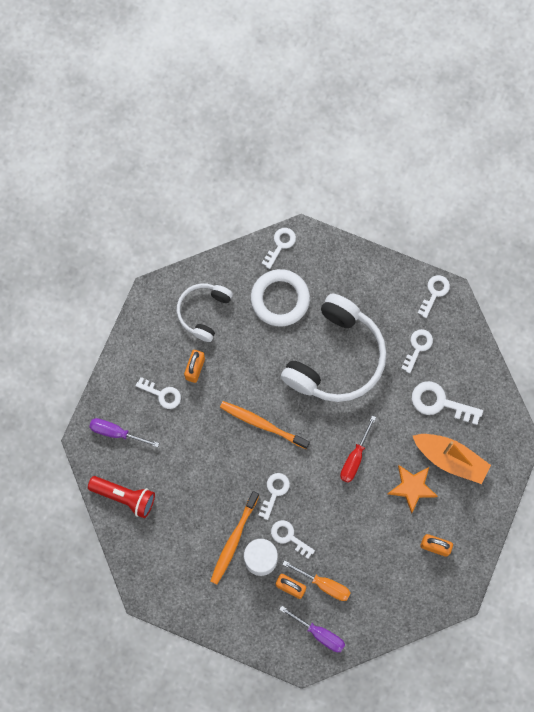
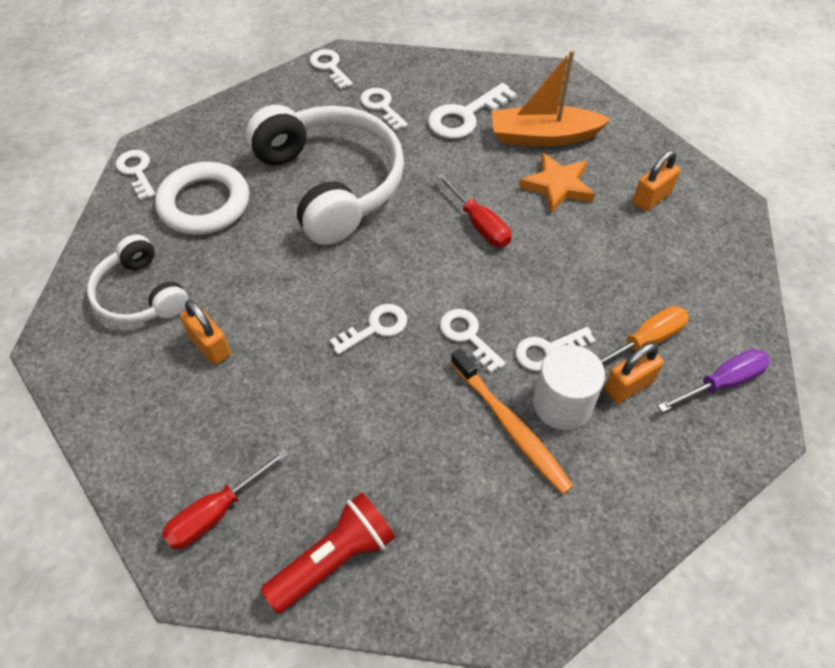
camera: 60 degrees left, 20 degrees down
(116, 433) = (216, 513): purple screwdriver -> red screwdriver
(162, 394) = (211, 409): white key -> white key (376, 327)
(262, 424) = (356, 303): orange toothbrush -> none
(450, 459) = (543, 136): orange boat -> orange boat turned 150 degrees counterclockwise

